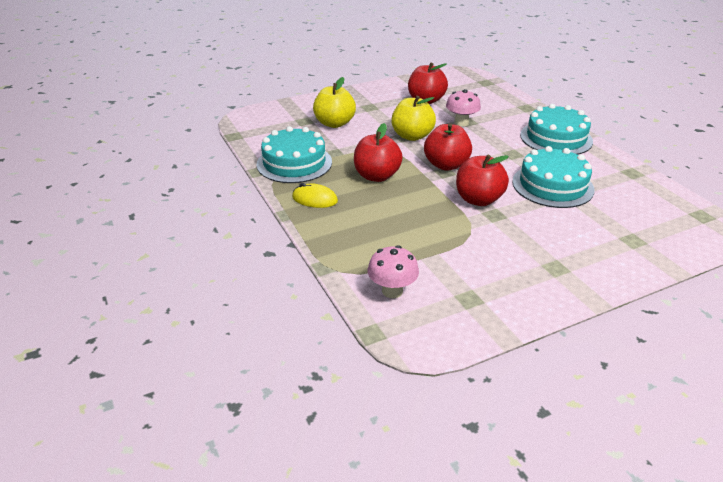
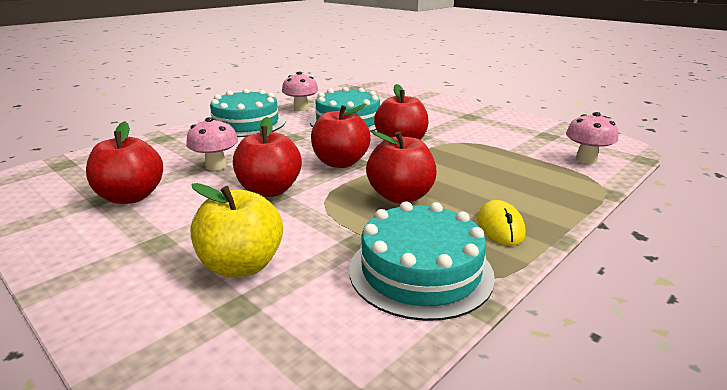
camera: 110 degrees left, 10 degrees down
(412, 136) = (269, 190): yellow apple -> red apple
(600, 167) = (301, 109): none -> pink mushroom

